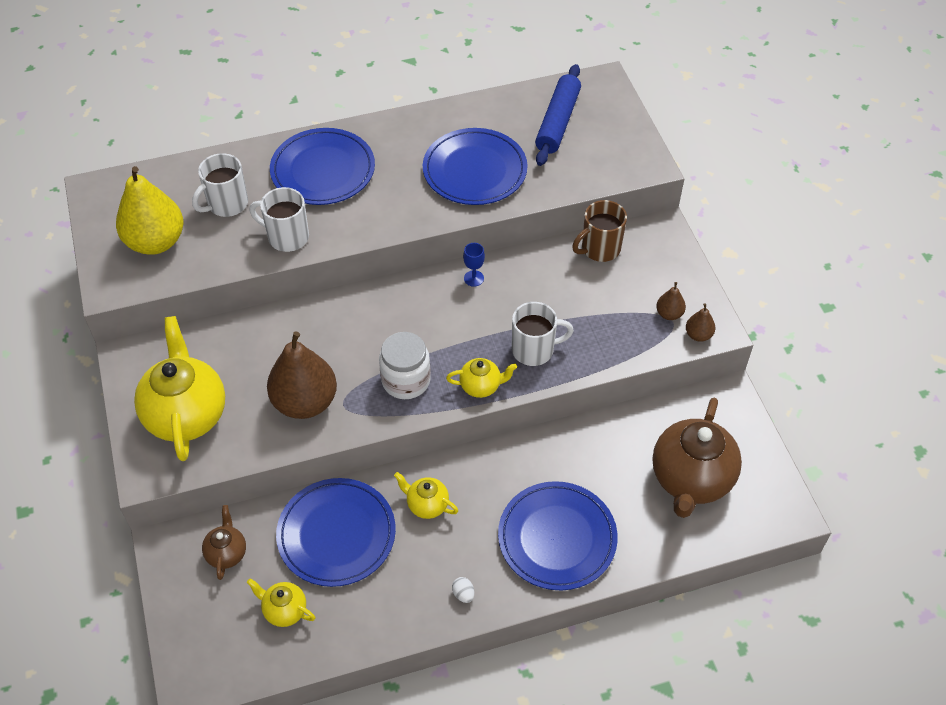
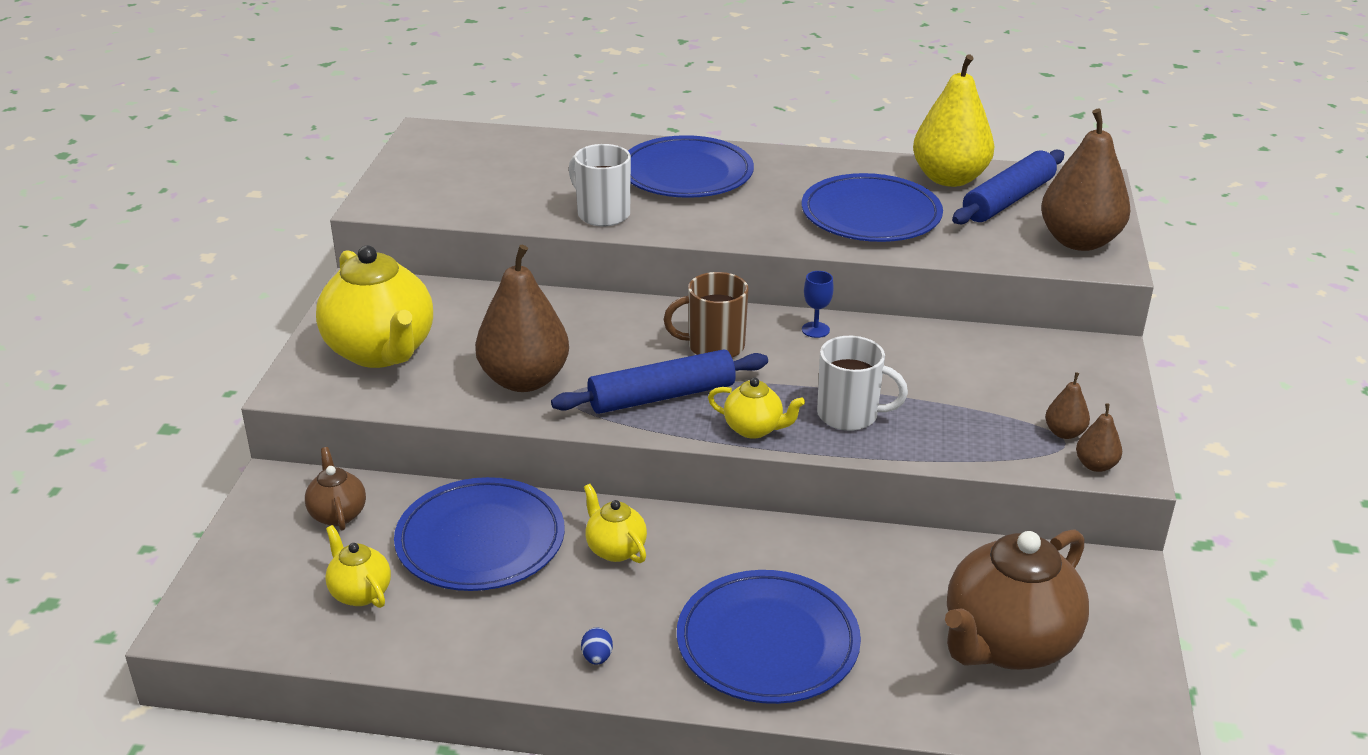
camera: 25 degrees right, 20 degrees down
(156, 242) = (455, 183): yellow pear -> yellow pear (949, 179)
(186, 415) = (381, 351): yellow teapot -> yellow teapot turned 135 degrees clockwise
(226, 204) = (556, 174): white mug -> none
(227, 553) = (338, 514): brown teapot -> brown teapot turned 45 degrees counterclockwise
(406, 380) = (661, 396): white jar -> blue rolling pin
(463, 594) = (597, 657): white egg -> blue egg
(599, 249) = (1003, 346): brown mug -> brown mug (714, 347)
(621, 150) = (1079, 241): none -> brown pear

